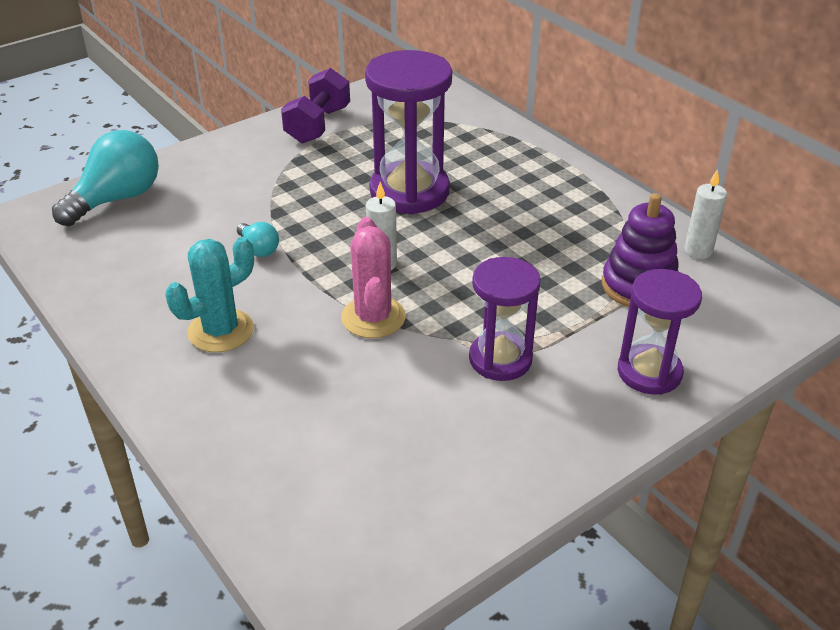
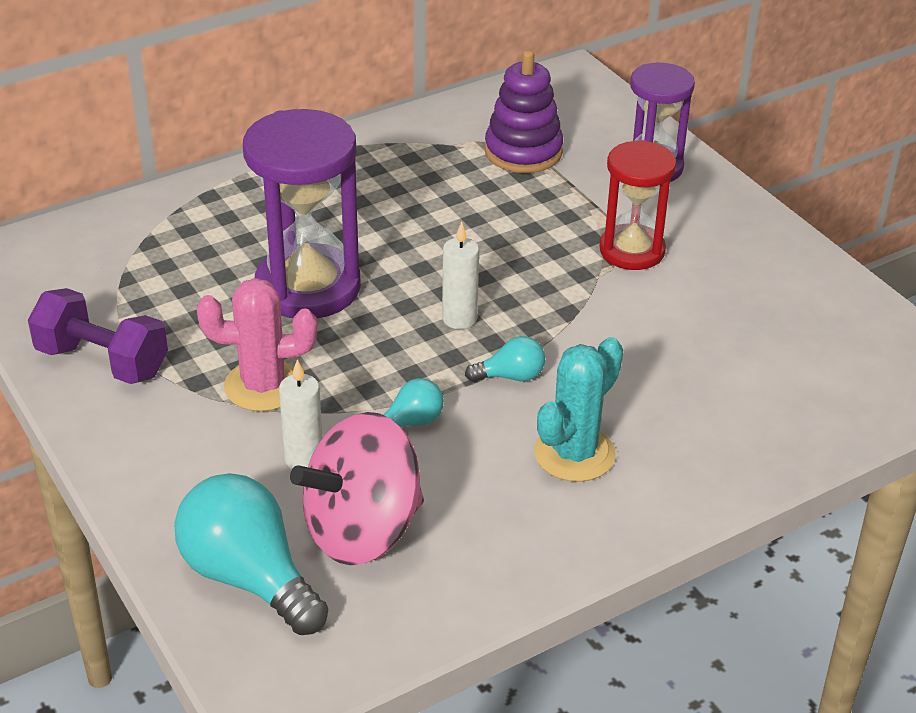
camera: 85 degrees left, 0 degrees up
(151, 237) = (362, 530): none -> pink spinning top
(220, 331) = (574, 454): turquoise cactus -> turquoise cactus turned 75 degrees clockwise
(313, 294) = (510, 376): none -> turquoise light bulb
(373, 317) = (559, 331): pink cactus -> pink cactus (263, 386)
(500, 359) = (632, 251): purple hourglass -> red hourglass
(698, 251) = (470, 108): white candle -> white candle (304, 459)

